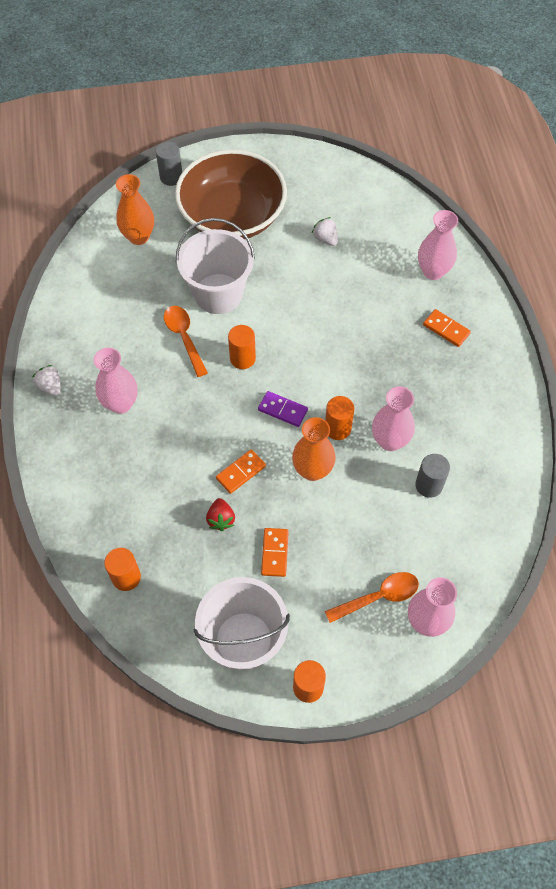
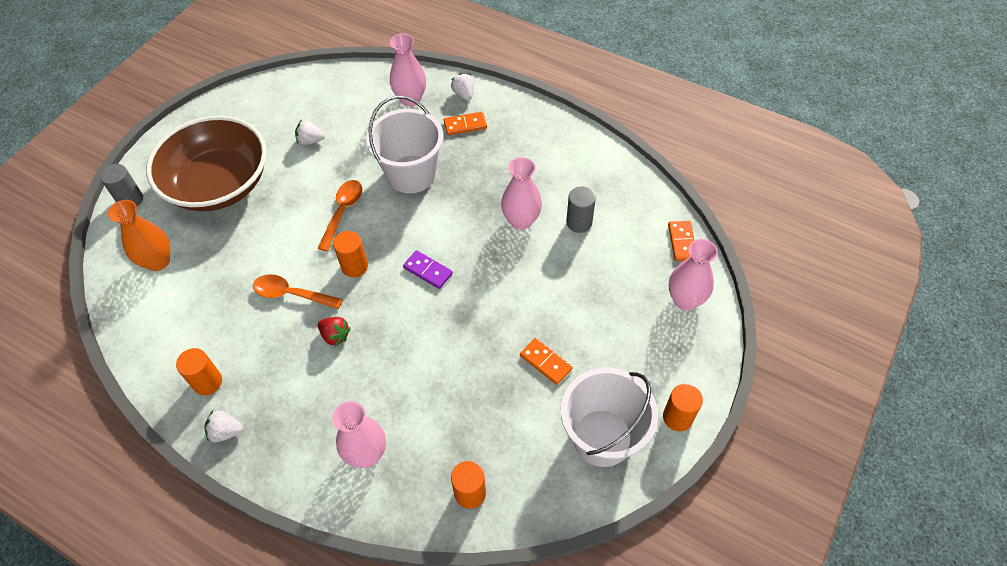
camera: 50 degrees left, 5 degrees down
(120, 403) = (302, 385): pink vase -> pink vase (366, 453)
(218, 294) = (278, 242): white bucket -> white bucket (411, 174)
(221, 519) = (482, 381): red strawberry -> red strawberry (335, 336)
(241, 472) = (454, 338): orange domino -> orange domino (682, 242)
(283, 410) = (428, 271): purple domino -> purple domino turned 60 degrees clockwise
(312, 470) = (498, 287): orange vase -> none
(337, 428) = (479, 246): orange cylinder -> orange cylinder (207, 382)
(378, 597) = (641, 317): orange spoon -> orange spoon (343, 212)
(477, 304) = (464, 94): none -> white strawberry

